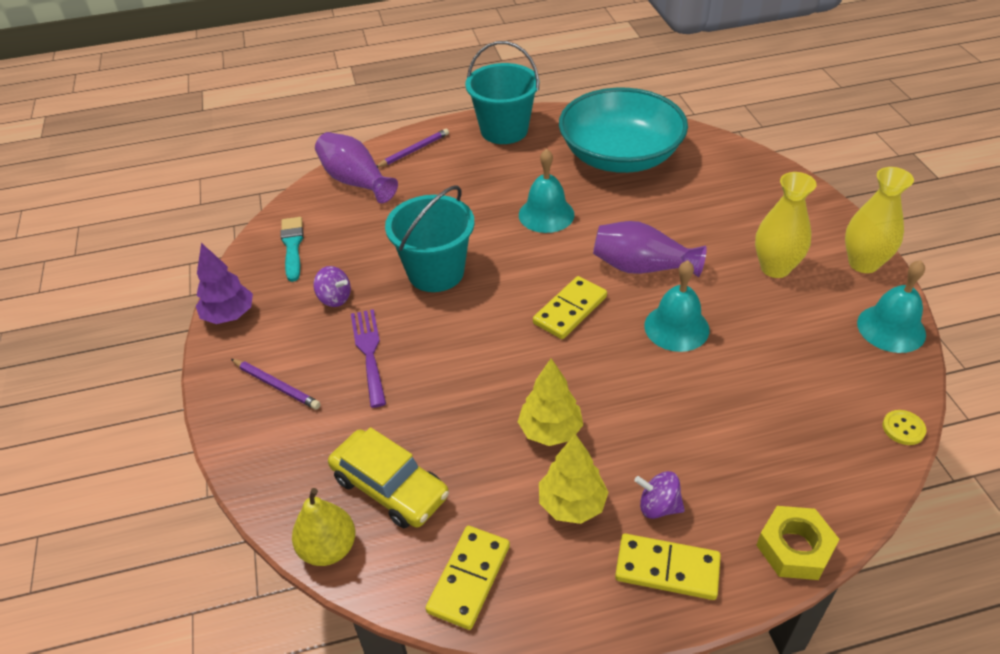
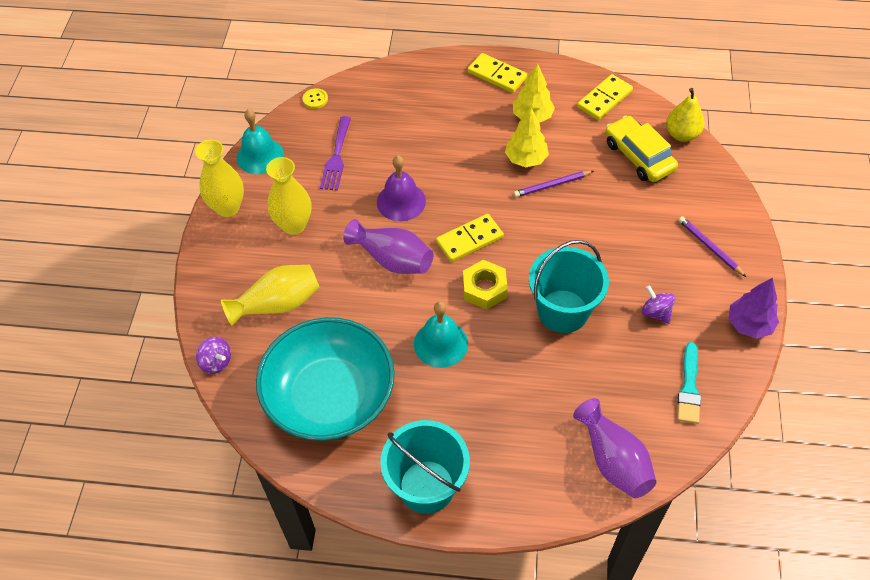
camera: 160 degrees left, 10 degrees up
(369, 352) = (635, 253): purple fork -> purple fork (336, 157)
(414, 150) = (538, 489): purple pencil -> purple pencil (552, 185)
(658, 506) = (484, 102): purple spinning top -> purple spinning top (216, 362)
(676, 327) = (401, 201): turquoise bell -> purple bell
(724, 200) = (277, 304): none -> yellow vase
(794, 548) = (425, 65): yellow nut -> yellow nut (484, 288)

